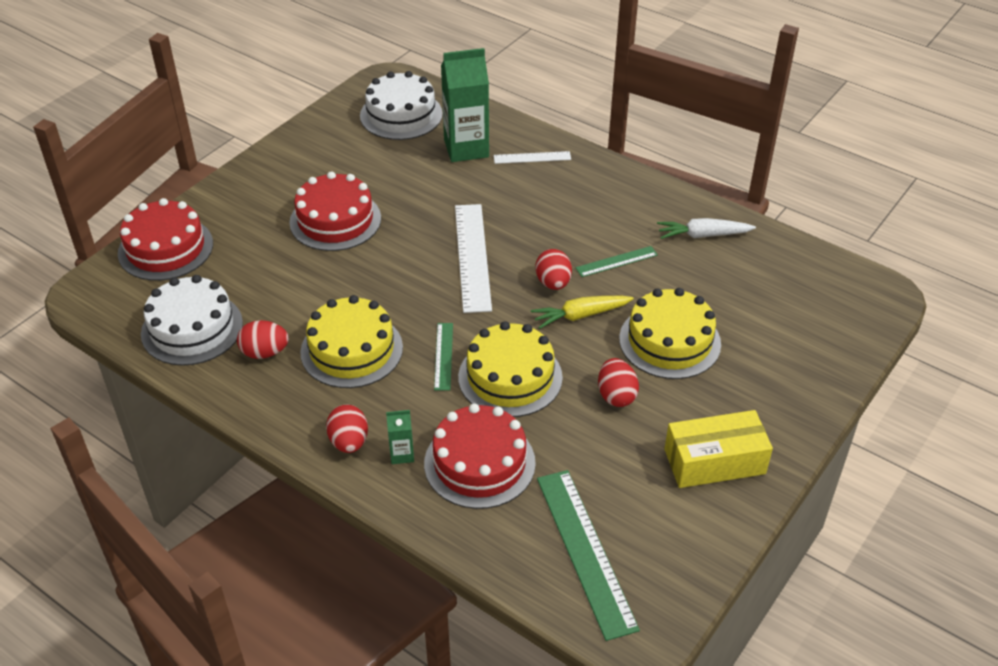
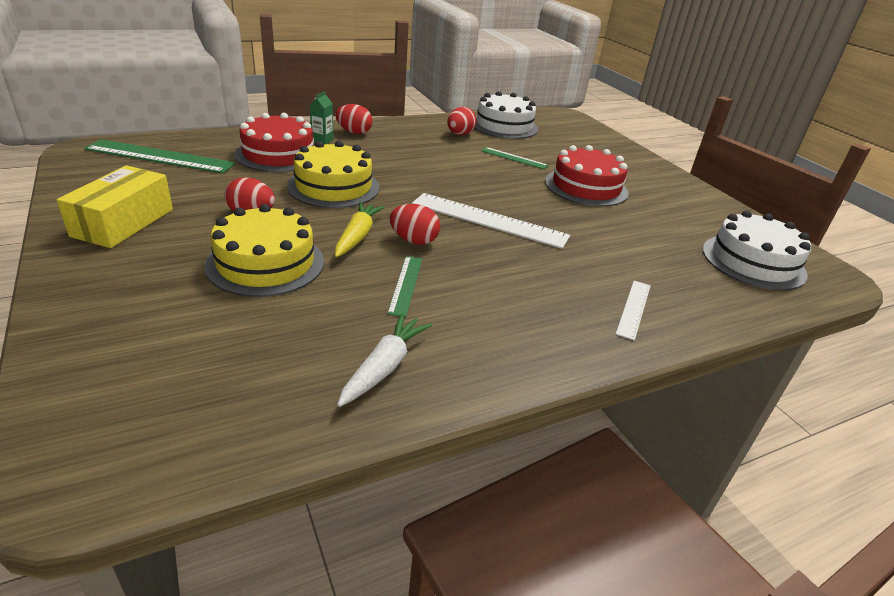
camera: 115 degrees right, 10 degrees down
(165, 248) = (592, 137): red cake -> none
(351, 350) = (432, 153): yellow cake -> none
(443, 356) = (387, 174): green ruler -> green ruler (514, 158)
(466, 148) = (671, 275): green carton -> none

